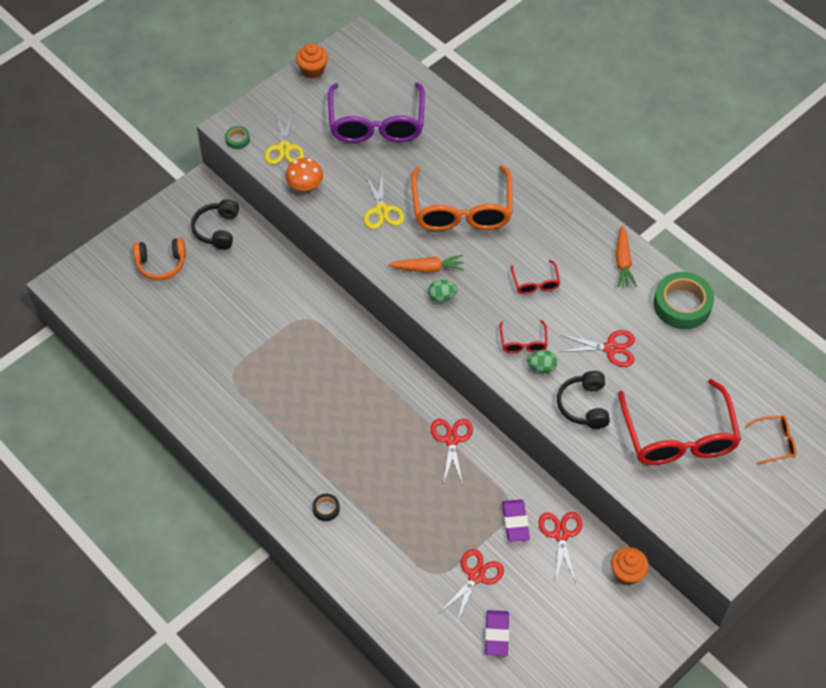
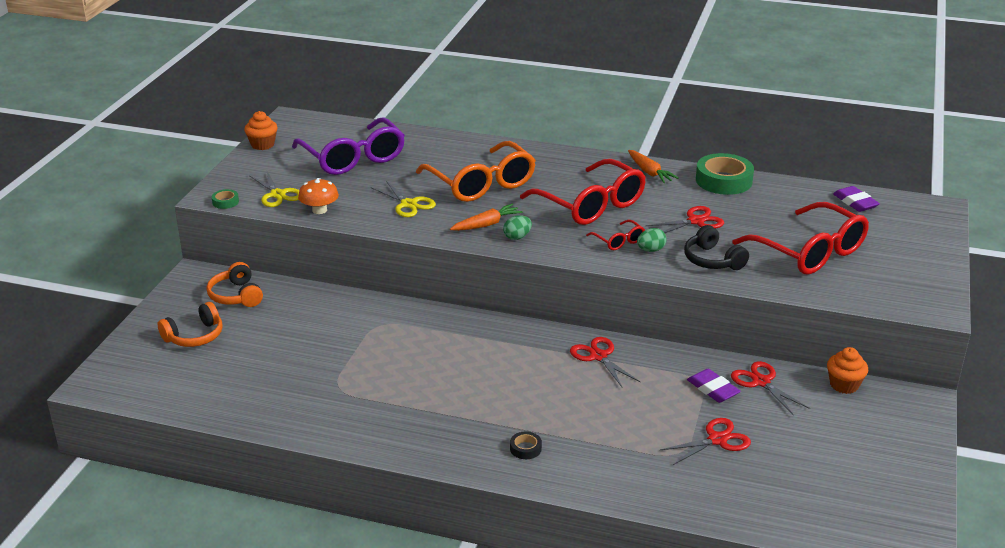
camera: 30 degrees left, 25 degrees down
(217, 229) = (236, 296): black headphones -> orange headphones
(476, 576) = (717, 440): red scissors -> red scissors turned 60 degrees clockwise
(496, 634) = (780, 473): purple eraser -> purple eraser (855, 202)
(535, 282) = (590, 204): red glasses -> red glasses, size x2.25
(774, 442) = (886, 230): orange glasses -> none

